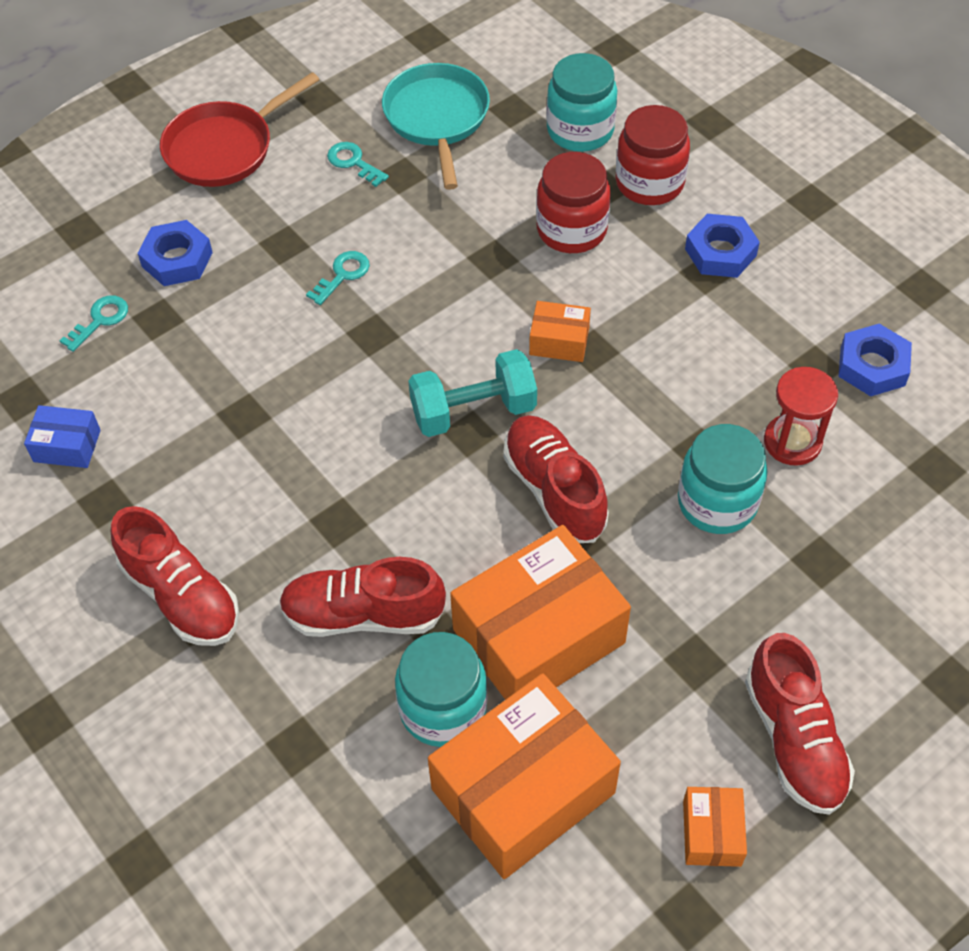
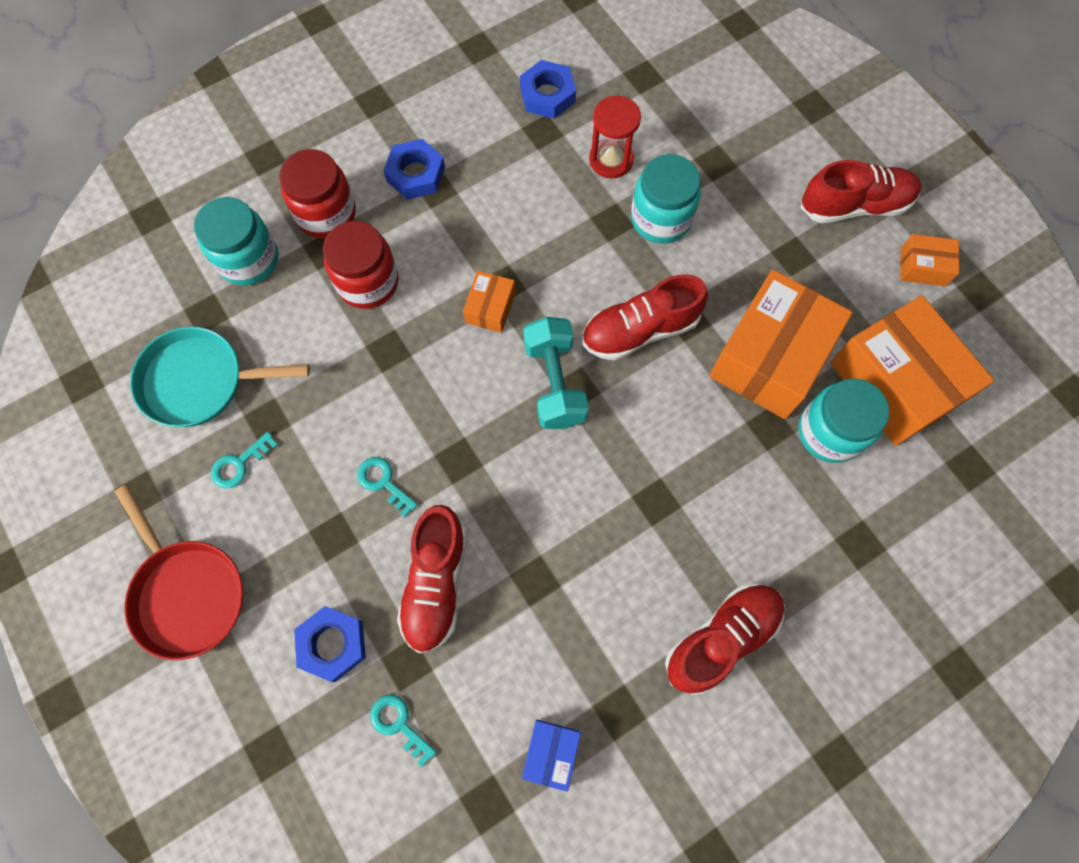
camera: 85 degrees left, 15 degrees up
(363, 614) = (746, 486): red shoe -> red shoe (435, 583)
(538, 636) = (770, 357): orange box -> orange box turned 60 degrees clockwise

